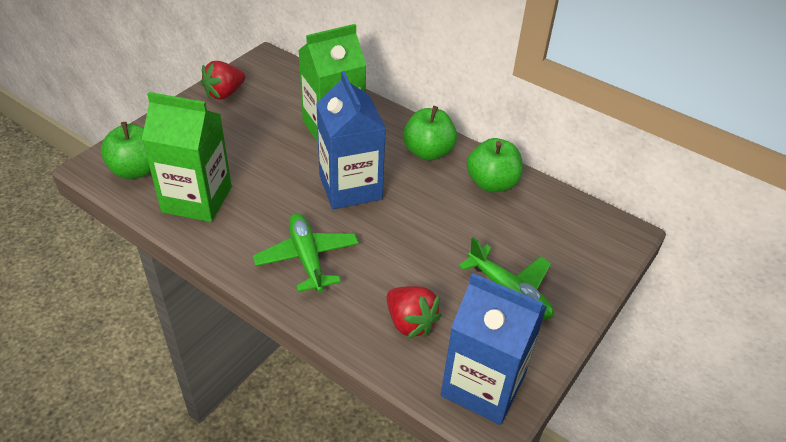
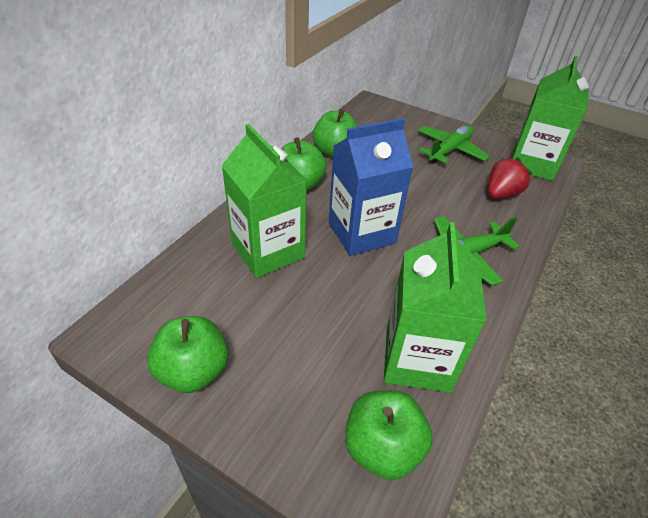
camera: 95 degrees left, 0 degrees up
(224, 93) = (193, 371): red strawberry -> green apple
(483, 385) = (532, 164): blue carton -> green carton

